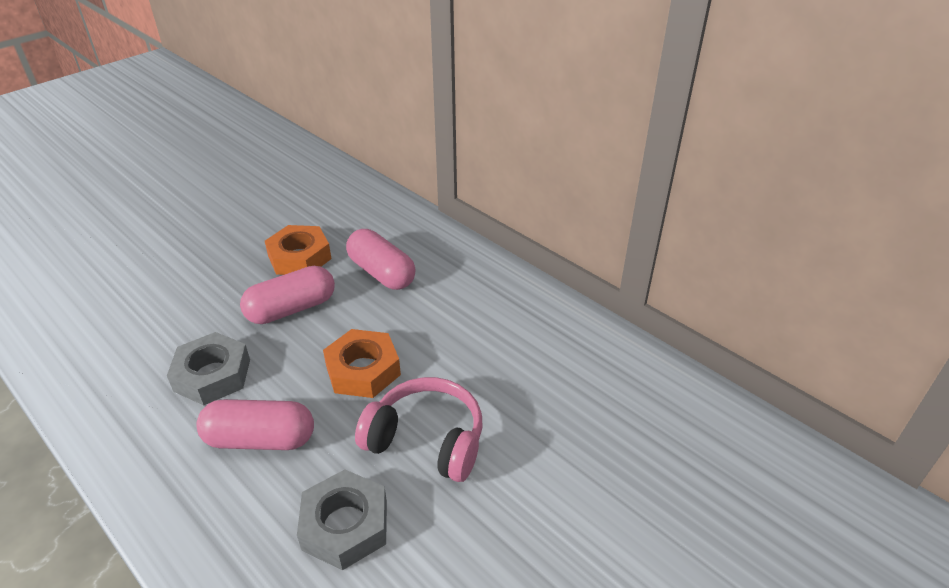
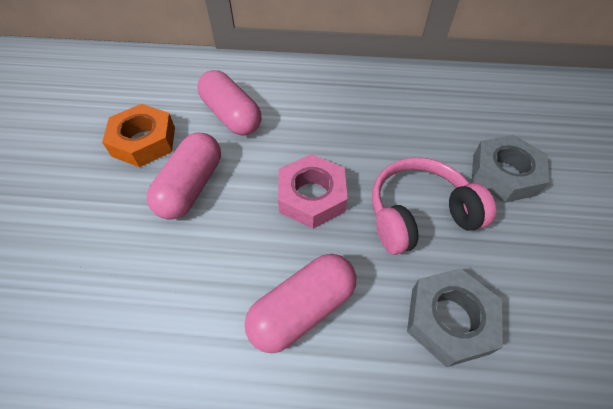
camera: 40 degrees left, 15 degrees up
(212, 375) = (189, 289): grey nut -> grey nut (504, 174)
(363, 370) = (311, 196): orange nut -> pink nut
(382, 273) = (232, 116): pink capsule -> pink capsule turned 45 degrees clockwise

